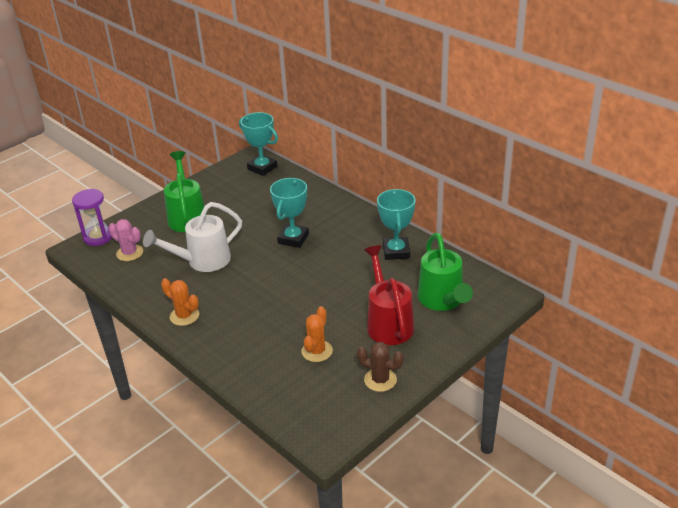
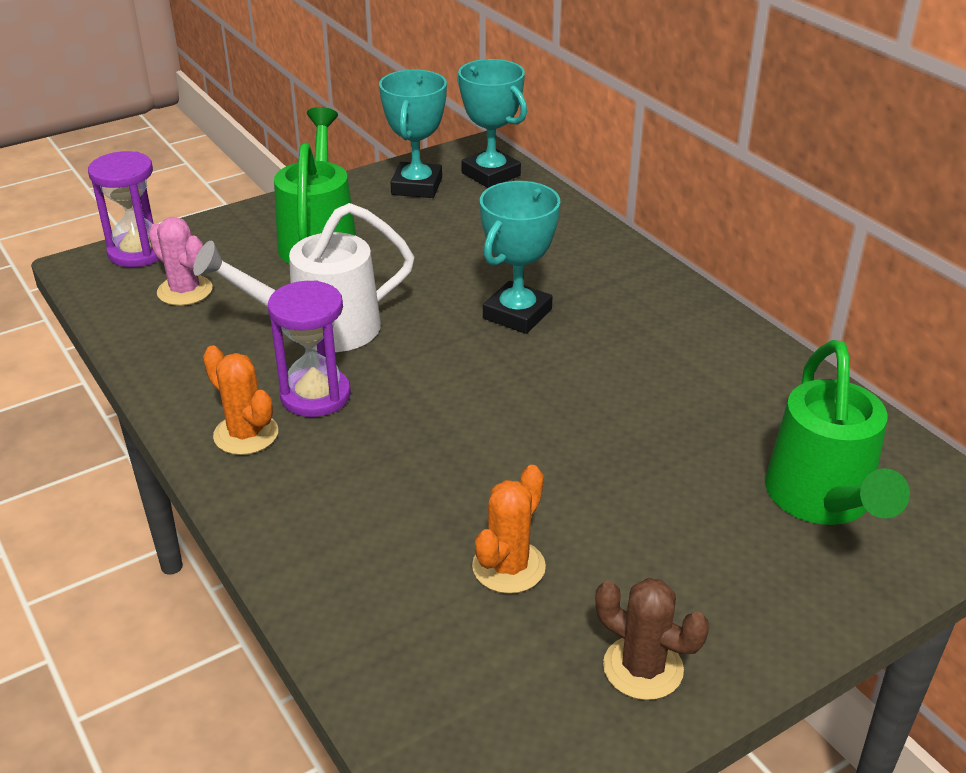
camera: 10 degrees right, 0 degrees up
(210, 293) = (315, 395): none -> purple hourglass
(388, 322) = (686, 529): red watering can -> none
(396, 251) = (731, 374): turquoise trophy -> turquoise trophy (417, 186)

